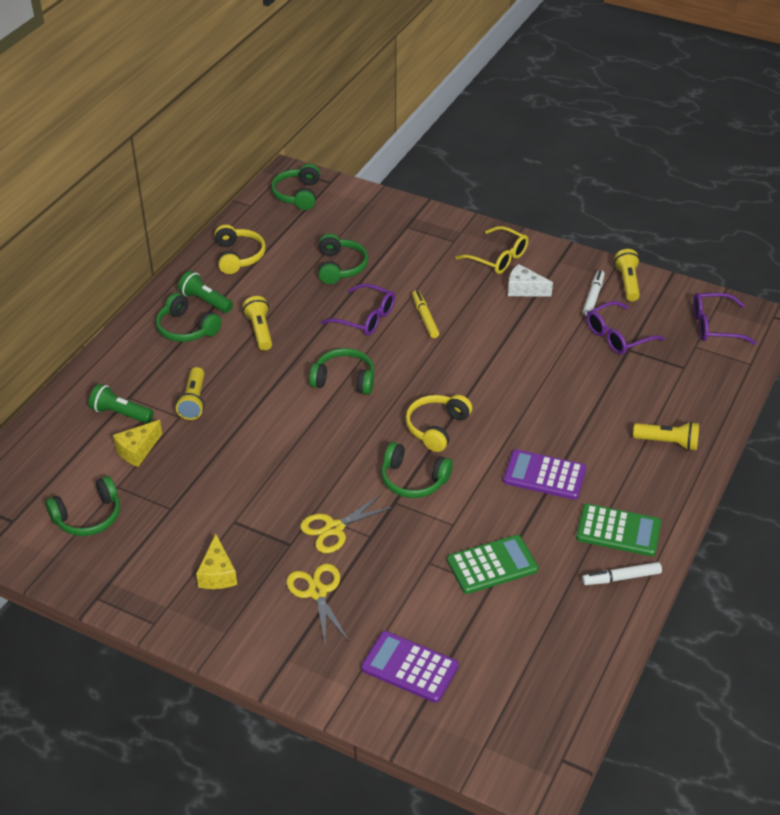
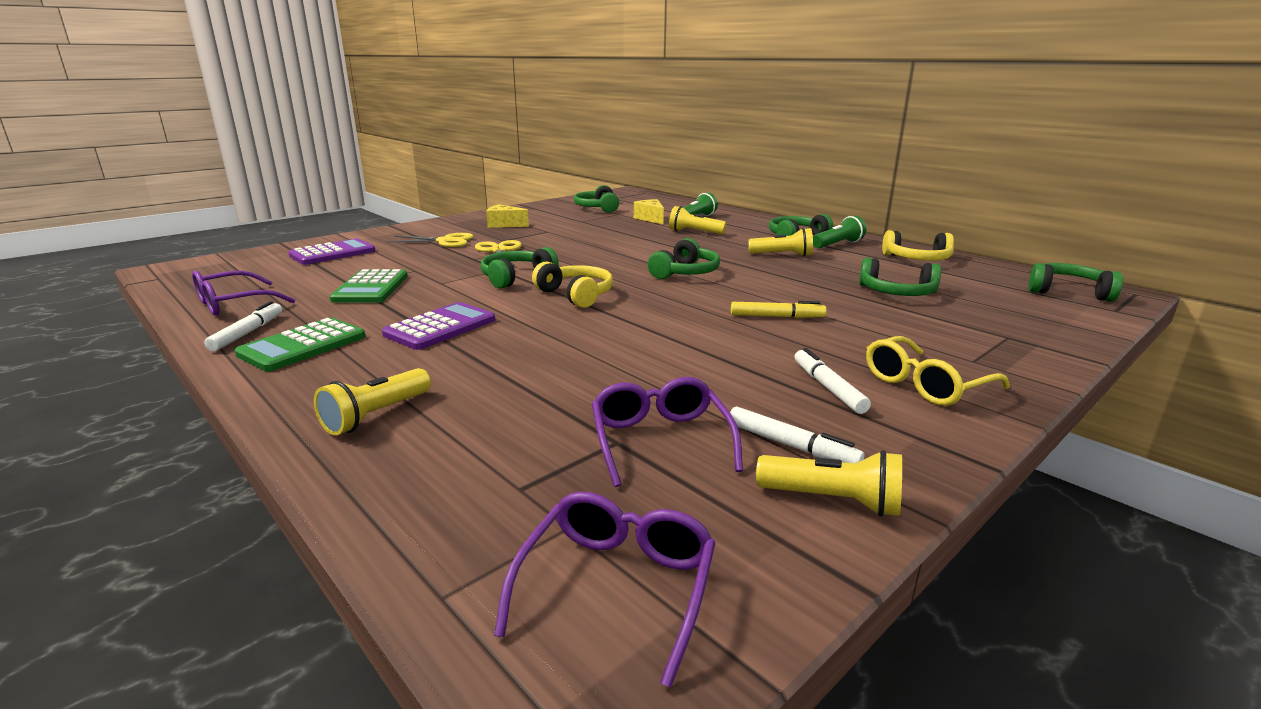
camera: 110 degrees right, 20 degrees down
(365, 318) = (788, 291): purple glasses -> purple glasses (233, 304)
(524, 289) = (828, 388): white cheese -> white marker

